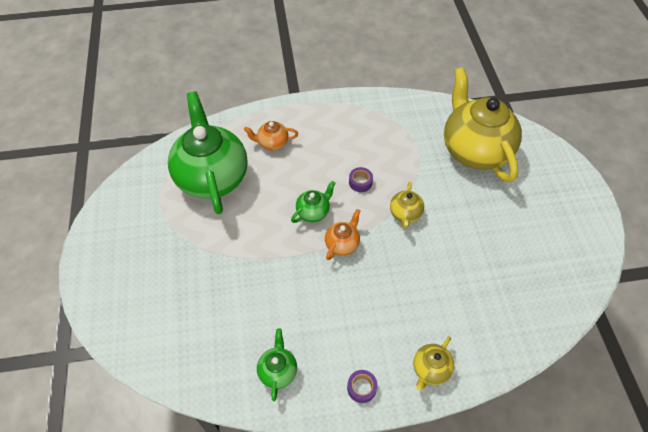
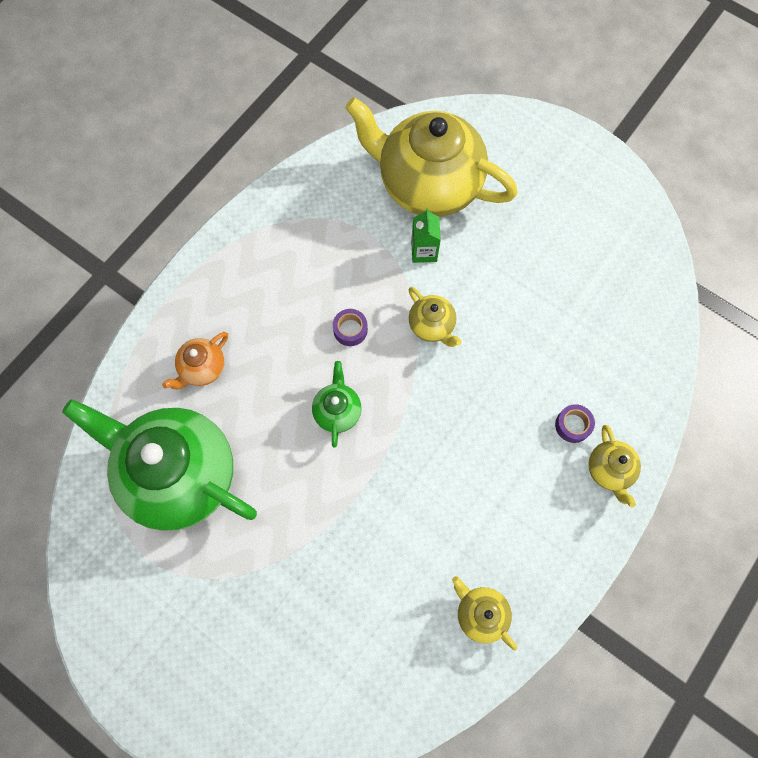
camera: 45 degrees left, 15 degrees up
(278, 371) = (480, 614): green teapot -> yellow teapot
(342, 244) = (404, 419): orange teapot -> none
(361, 388) = (569, 550): purple tape -> purple tape (573, 425)
(438, 177) = (424, 251): none -> green carton

